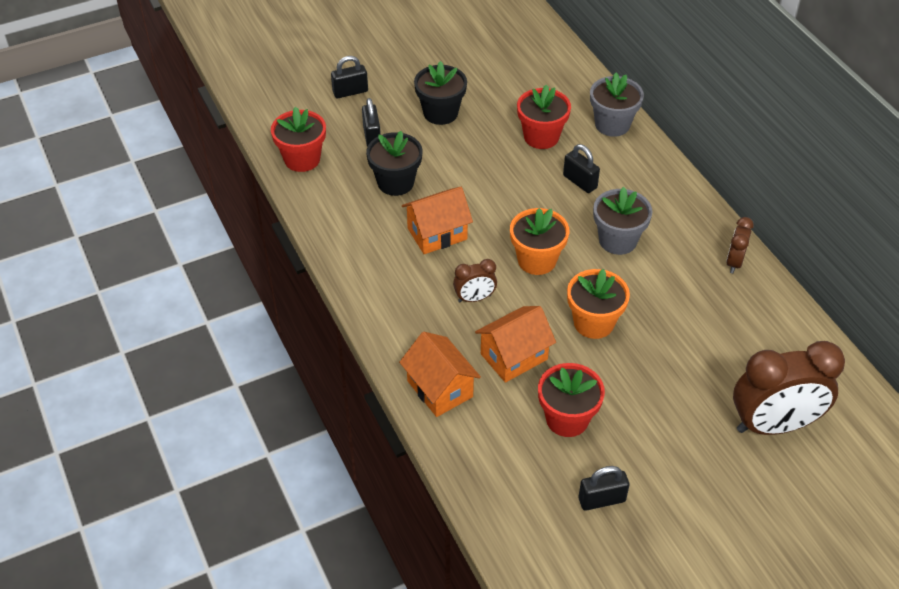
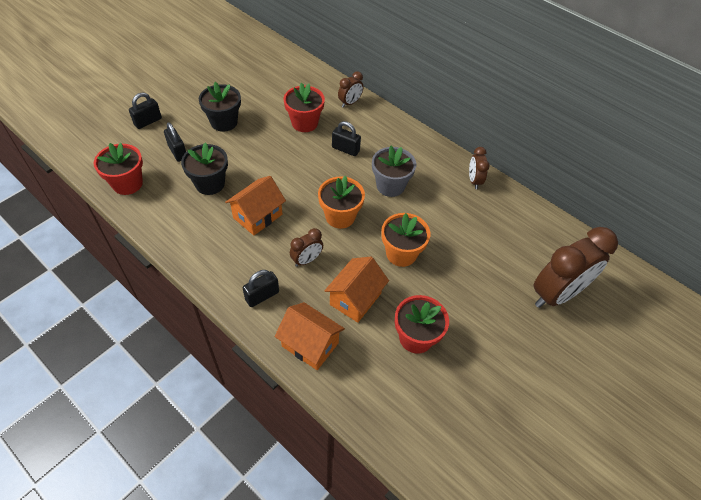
camera: 25 degrees left, 5 degrees up
(601, 500) = (470, 397): black padlock -> black padlock (262, 296)
(612, 124) = (350, 103): grey flower pot -> brown clock

